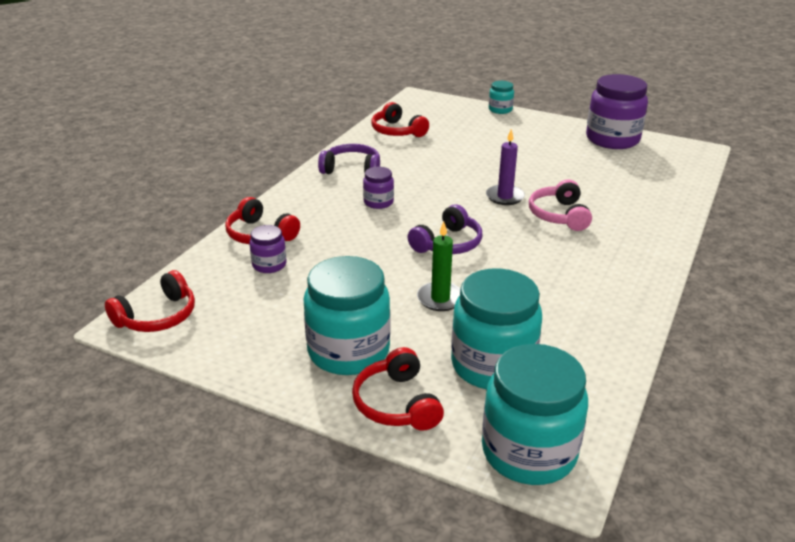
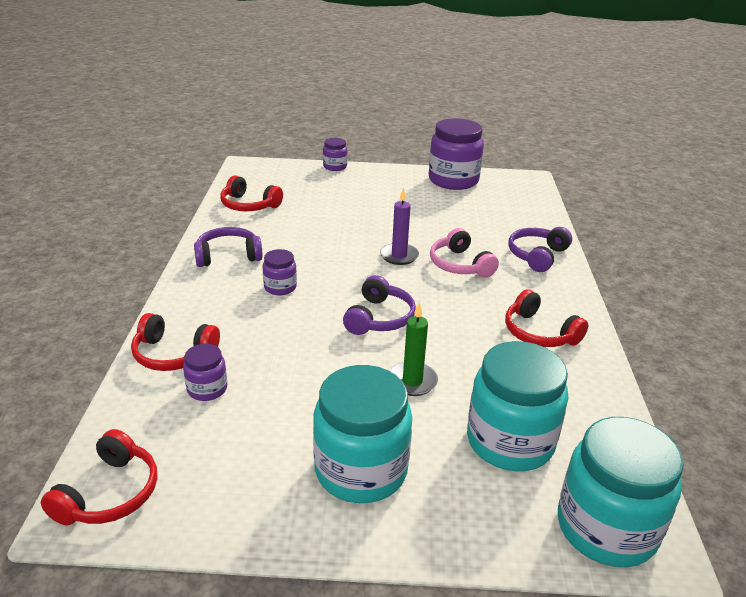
camera: 25 degrees left, 0 degrees up
(397, 403) = (450, 517): red headphones -> red headphones (539, 333)
(500, 110) = (335, 167): turquoise jar -> purple jar
(647, 222) = (537, 256): none -> purple headphones

